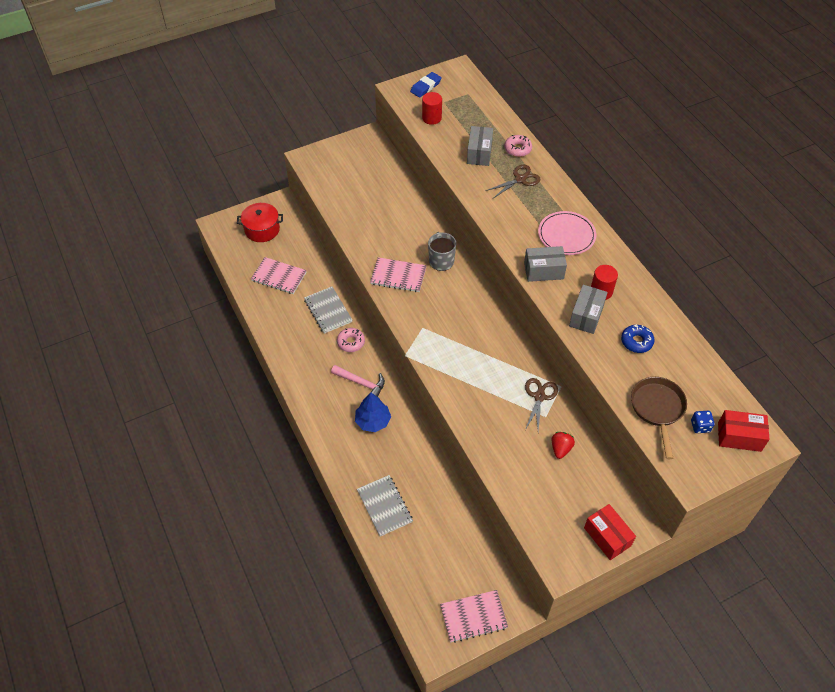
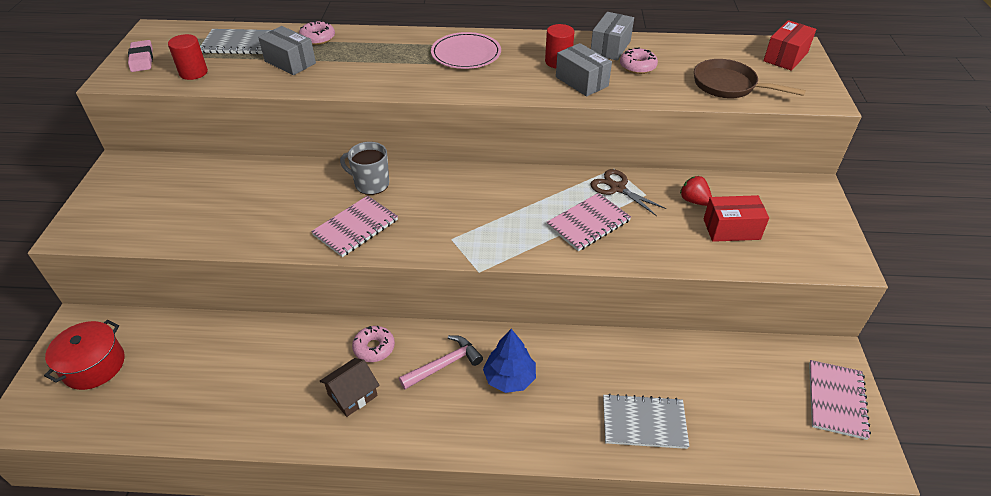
camera: 60 degrees left, 10 degrees down
(279, 277) = (194, 381): pink notebook -> pink notebook (588, 223)
(314, 351) = (352, 395): none -> brown house
(328, 311) = (304, 350): grey notebook -> grey notebook (237, 44)
(425, 87) = (142, 59): blue eraser -> pink eraser
(520, 179) = (360, 52): brown scissors -> none
(543, 271) = (498, 84): grey box -> grey box (610, 47)
(607, 537) = (820, 214): red box -> red box (731, 229)
(636, 341) = (637, 66): blue donut -> pink donut
(700, 426) = (762, 71): blue dice -> none

